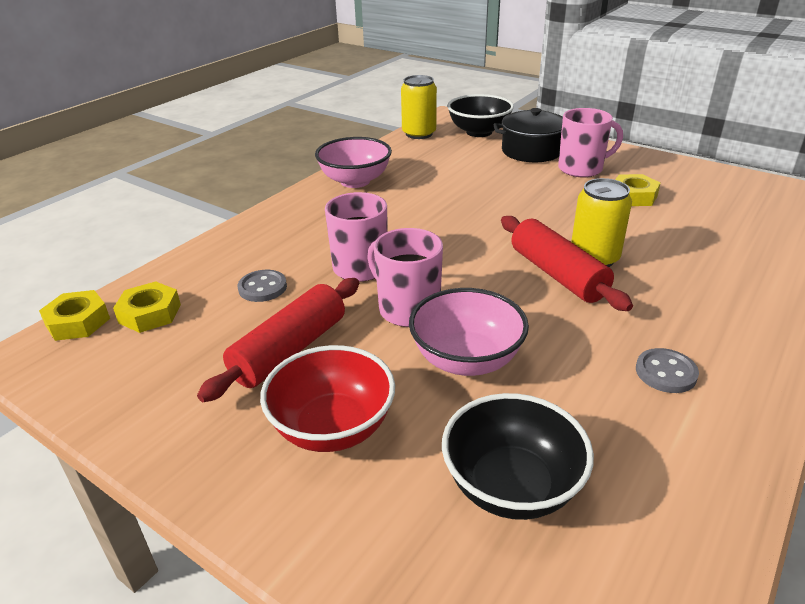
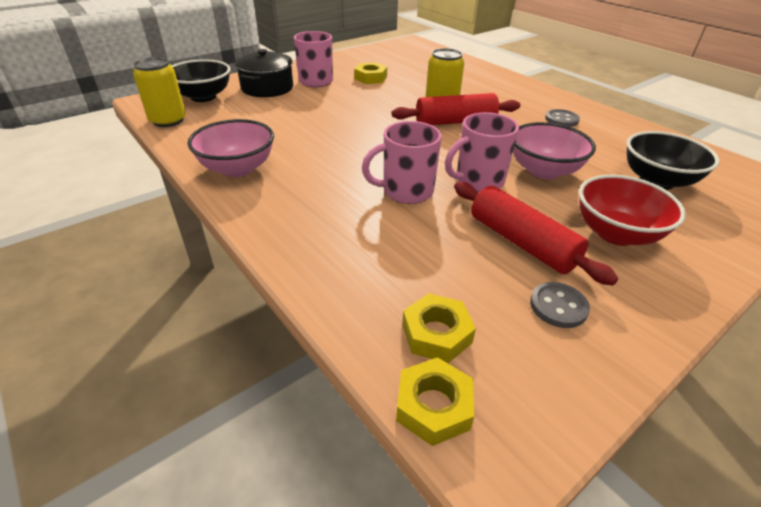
camera: 75 degrees left, 5 degrees up
(262, 288) = (417, 248): grey button -> grey button (558, 306)

